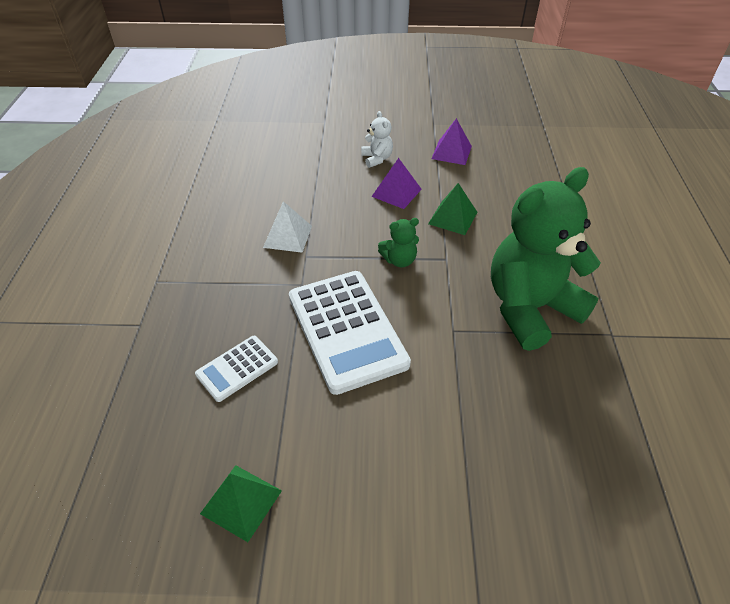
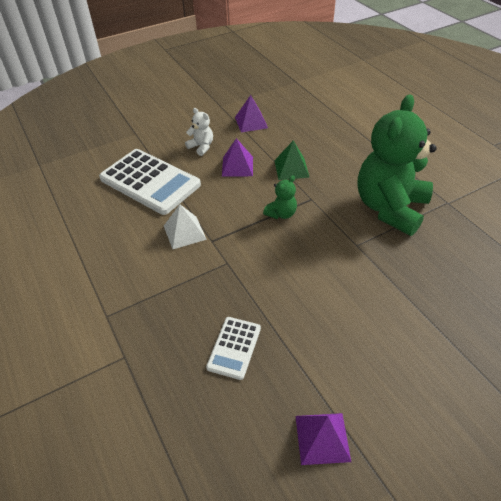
camera: 30 degrees left, 0 degrees up
(241, 501) = (322, 438): green pyramid -> purple pyramid
(346, 330) = (288, 279): white calculator -> white calculator (150, 182)

